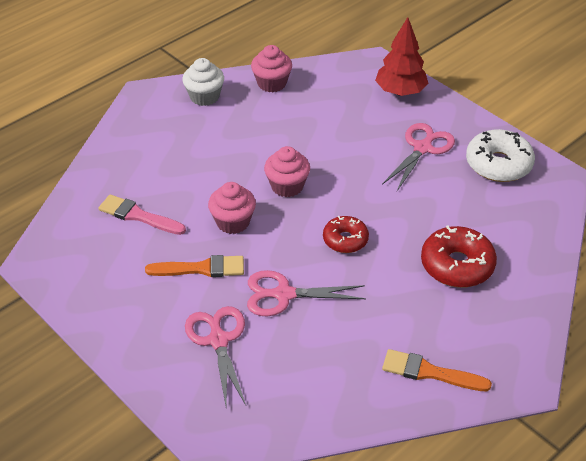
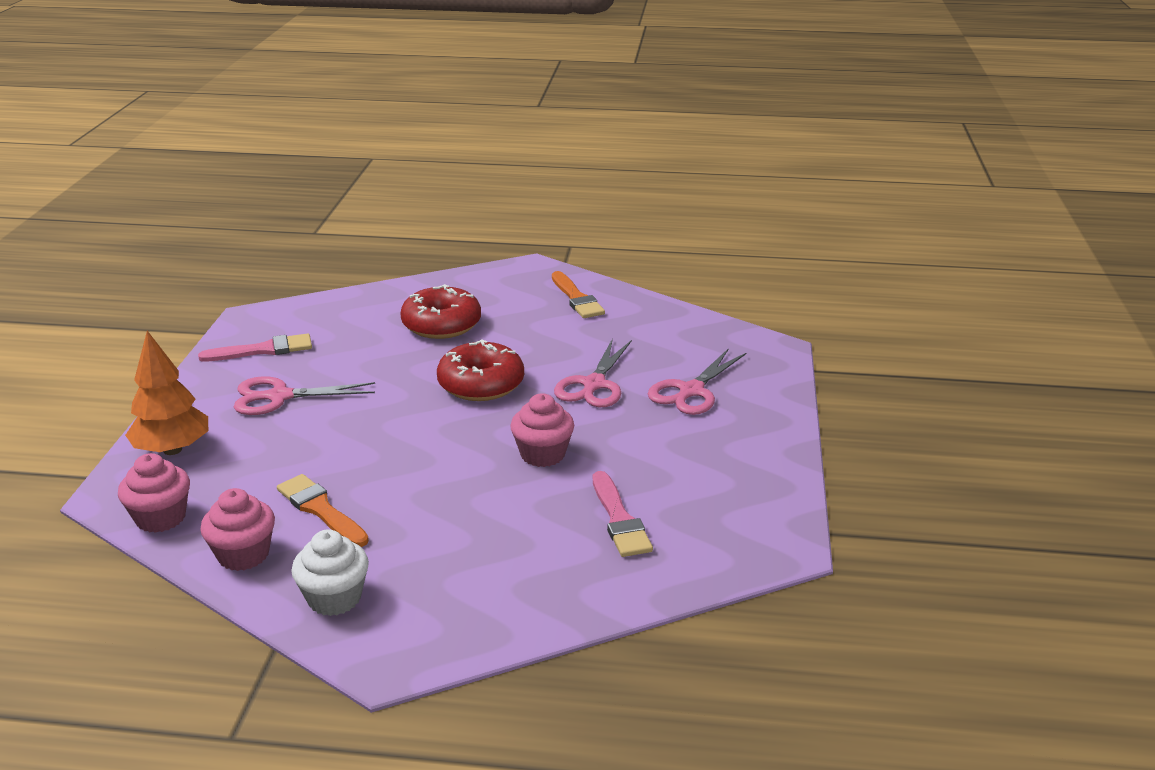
camera: 130 degrees left, 15 degrees down
(201, 268) = (629, 440): orange brush -> orange brush (320, 510)
(284, 294) = (594, 384): pink scissors -> pink scissors turned 60 degrees clockwise
(287, 186) = (443, 448): pink cupcake -> pink cupcake (161, 518)
(345, 240) = (481, 384): red donut -> red donut, size x1.58
(400, 92) = (172, 449): red tree -> orange tree
(498, 164) = (263, 350): white donut -> pink brush

